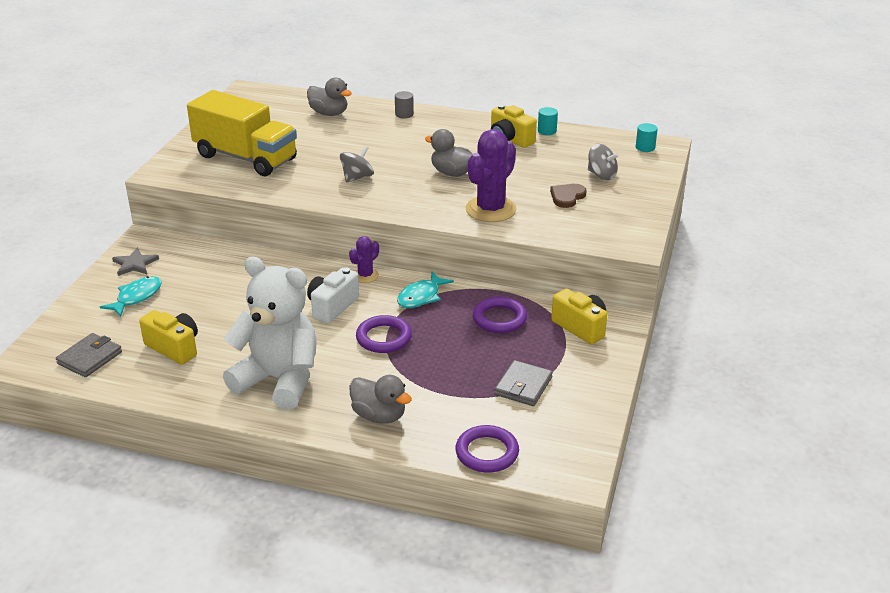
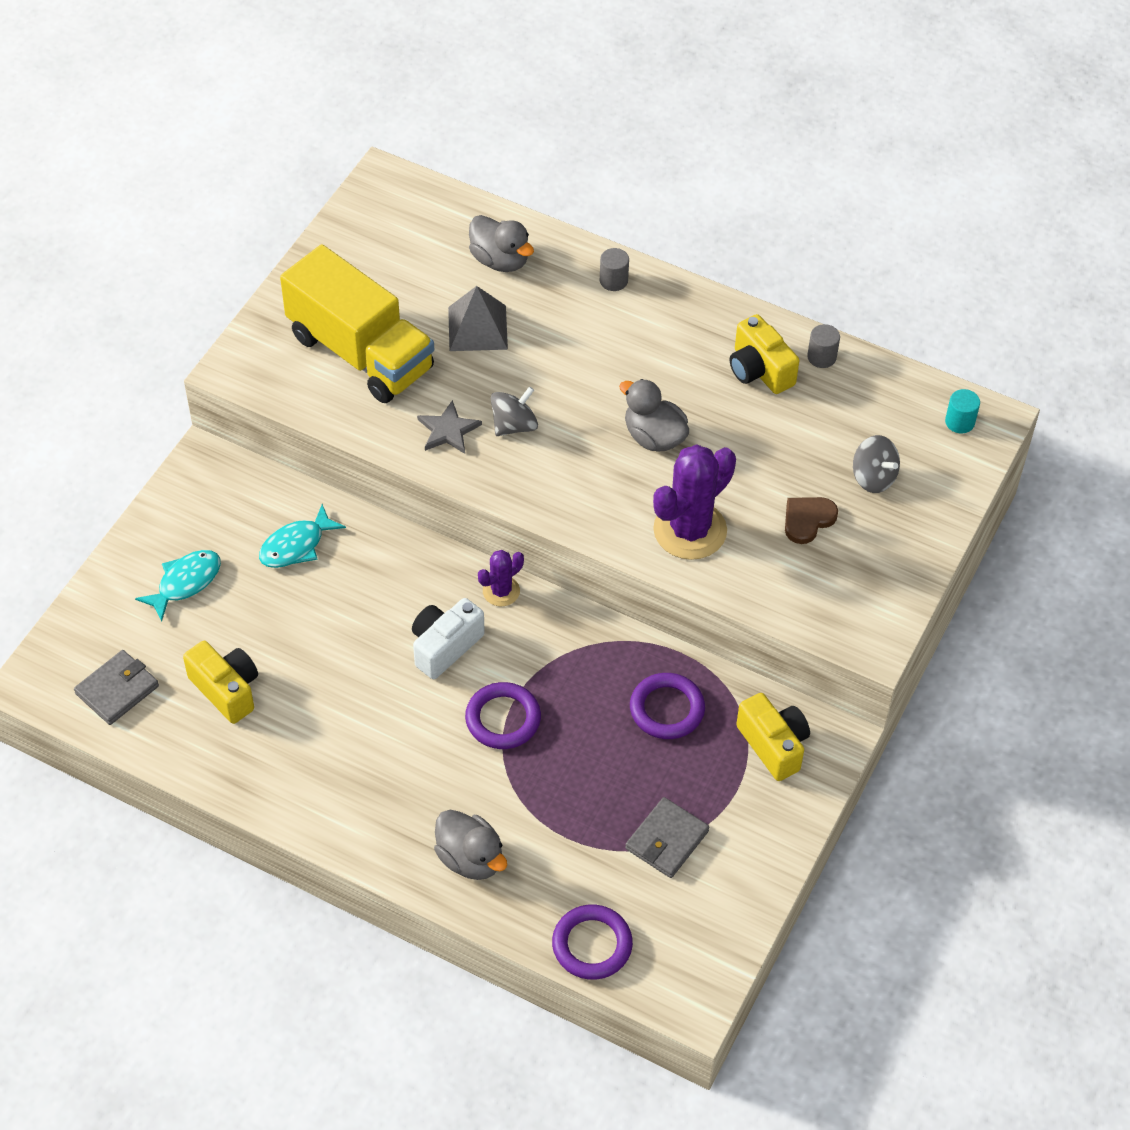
camera: 10 degrees right, 20 degrees up
(135, 264) = (188, 514): grey star -> grey star (448, 430)
(279, 380) = (354, 773): white teddy bear -> none
(322, 140) = (477, 328): none -> grey pyramid
(421, 296) = (569, 647): turquoise fish -> turquoise fish (296, 545)
(547, 131) = (821, 357): turquoise cylinder -> grey cylinder

